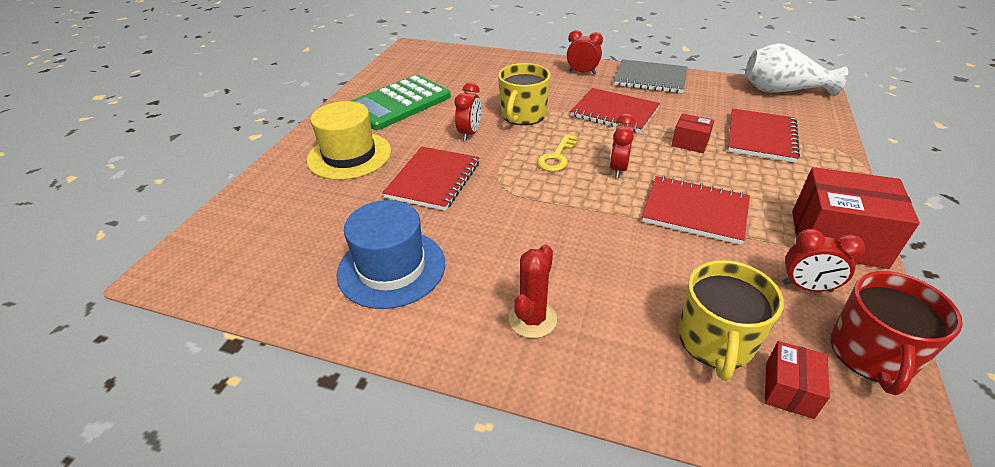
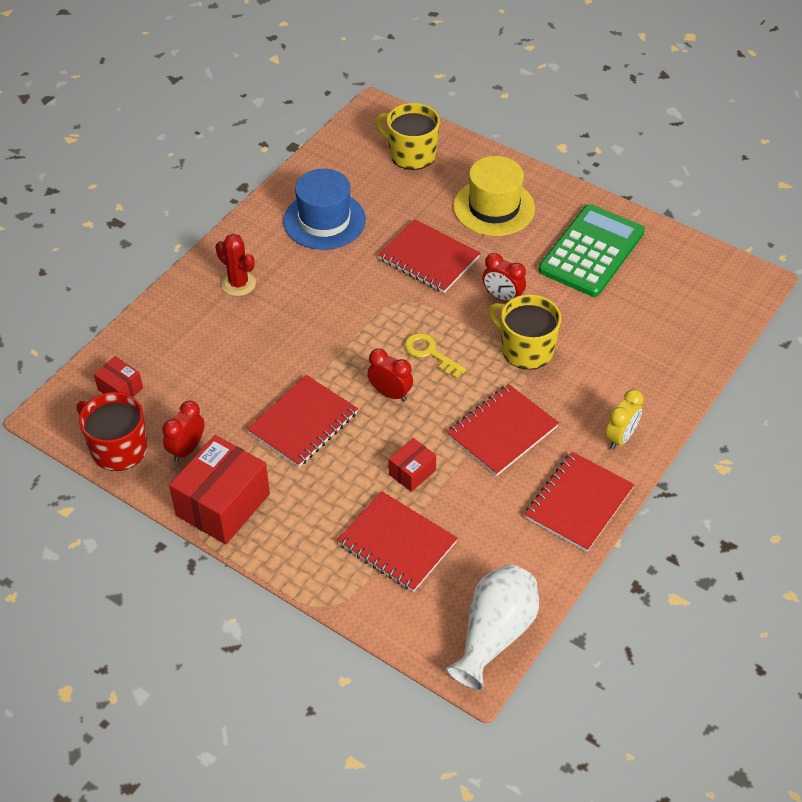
camera: 105 degrees right, 10 degrees up
(398, 103) = (591, 251): green calculator -> green calculator turned 60 degrees clockwise
(582, 72) = (620, 437): red clock -> yellow clock
(650, 78) = (578, 503): grey notebook -> red notebook
(716, 341) = (171, 371): yellow mug -> yellow mug (411, 154)

